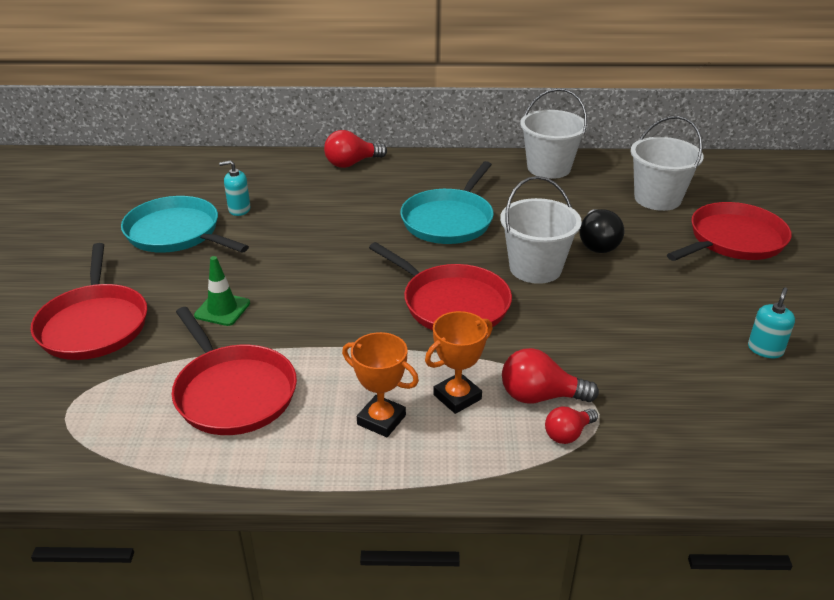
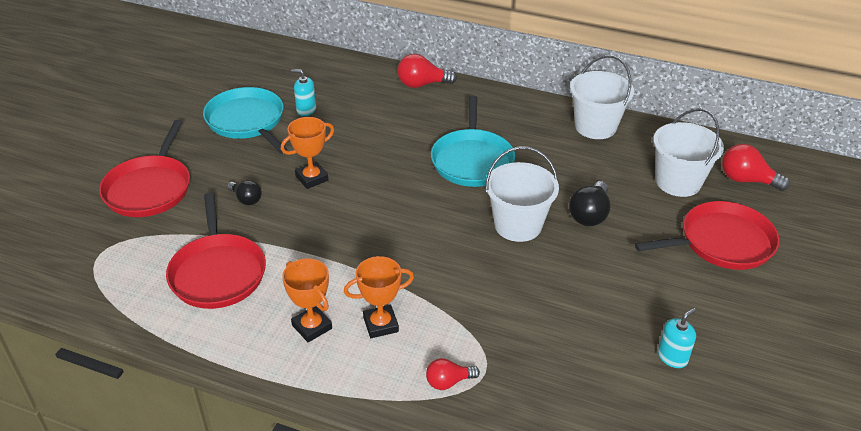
camera: 20 degrees right, 5 degrees up
(222, 309) = (246, 199): green traffic cone -> black light bulb
(287, 272) = (312, 178): none -> orange trophy
(449, 220) = (472, 160): turquoise pan -> turquoise pan turned 45 degrees counterclockwise
(452, 304) = (426, 241): red pan -> none
(540, 396) = (447, 343): red light bulb -> red light bulb (746, 180)

